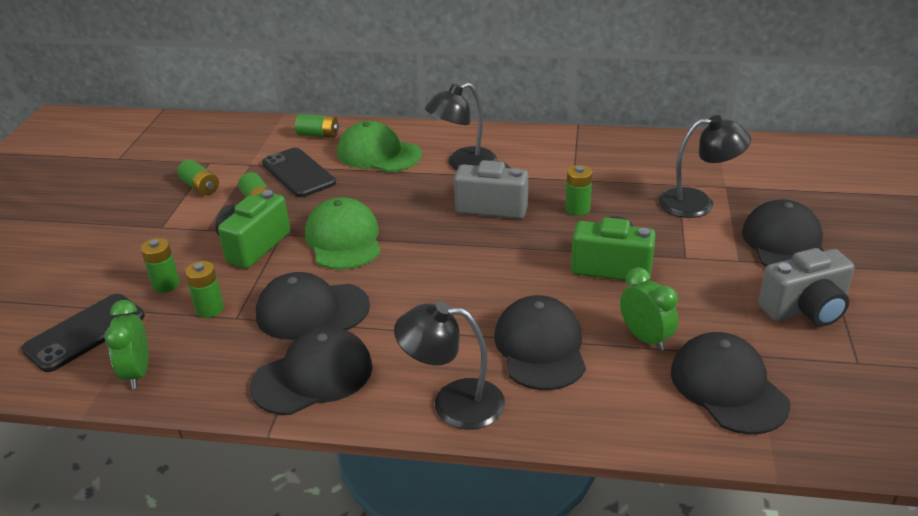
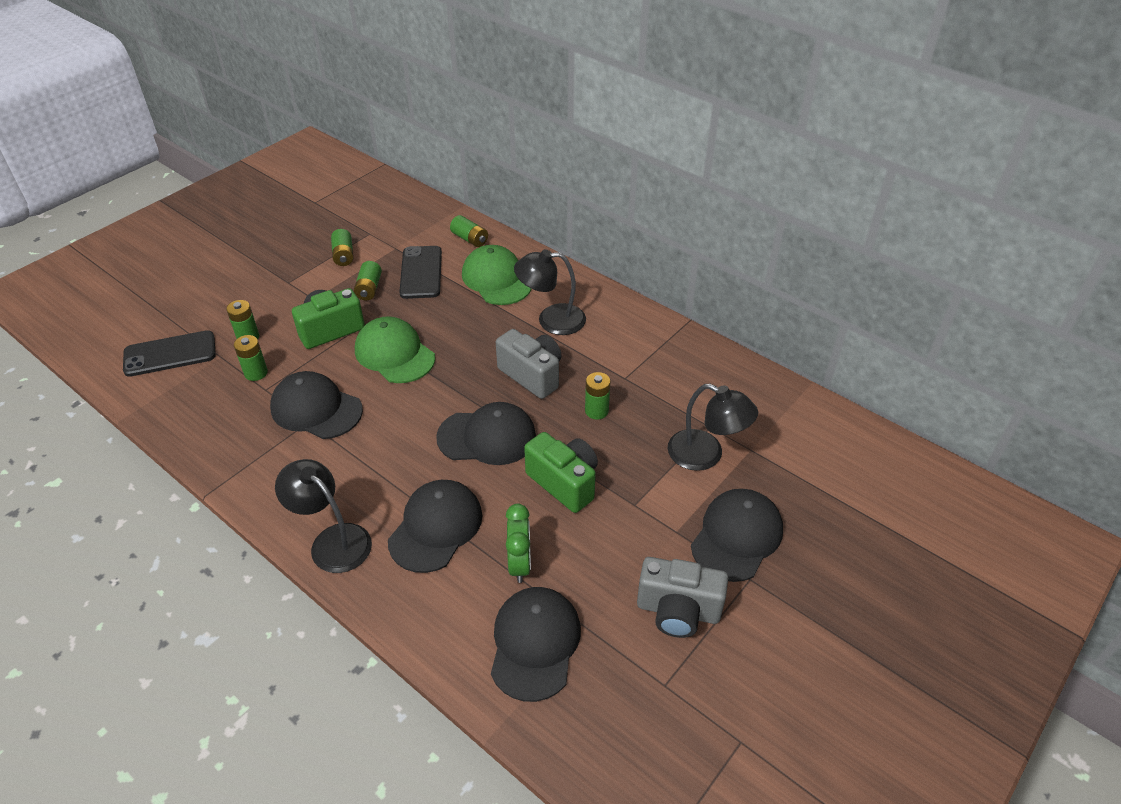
camera: 30 degrees right, 10 degrees up
(137, 373) = (172, 404): green clock -> none
(313, 376) = (268, 466): black cap -> black cap (487, 437)
(344, 239) = (394, 354): green cap -> green cap turned 60 degrees counterclockwise

